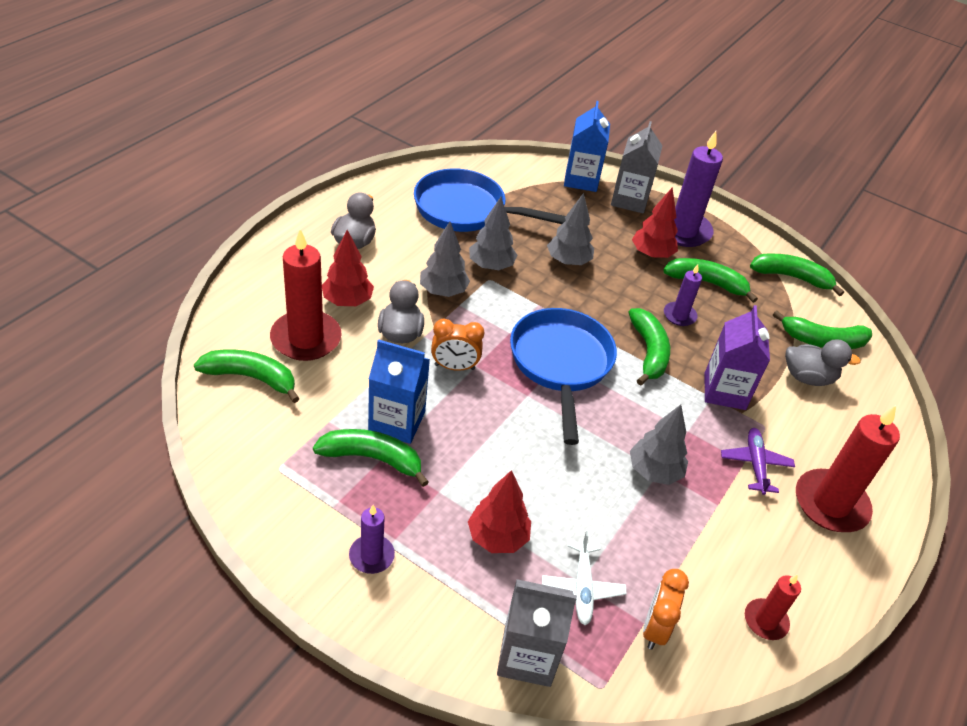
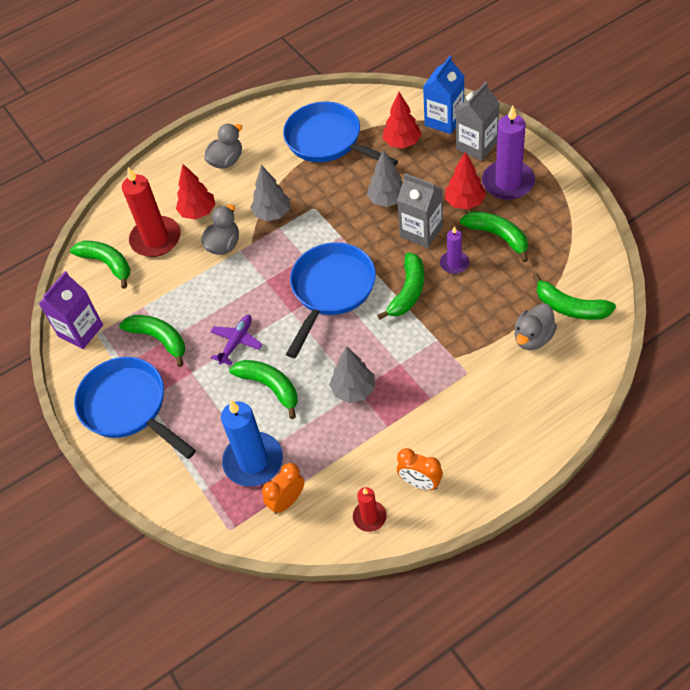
camera: 35 degrees right, 10 degrees up
(371, 556) = (128, 407): purple candle -> blue pan
(397, 421) = (188, 315): blue carton -> none
(454, 367) = (249, 279): orange clock -> orange clock (420, 483)
(491, 266) = (321, 196): grey tree -> none
(497, 537) = (214, 413): red tree -> red tree (402, 143)
(527, 656) = (193, 496): grey carton -> grey carton (421, 231)
(582, 587) = (253, 461): white plane -> blue candle
(724, 391) = (451, 336): purple carton -> purple carton (81, 331)
(755, 464) = (437, 401): purple plane -> purple plane (236, 342)
(791, 277) = (582, 242): green banana -> green banana (270, 387)
(807, 377) = (533, 338): grey duck -> grey duck turned 90 degrees clockwise
(830, 504) = (479, 445): red candle -> none

